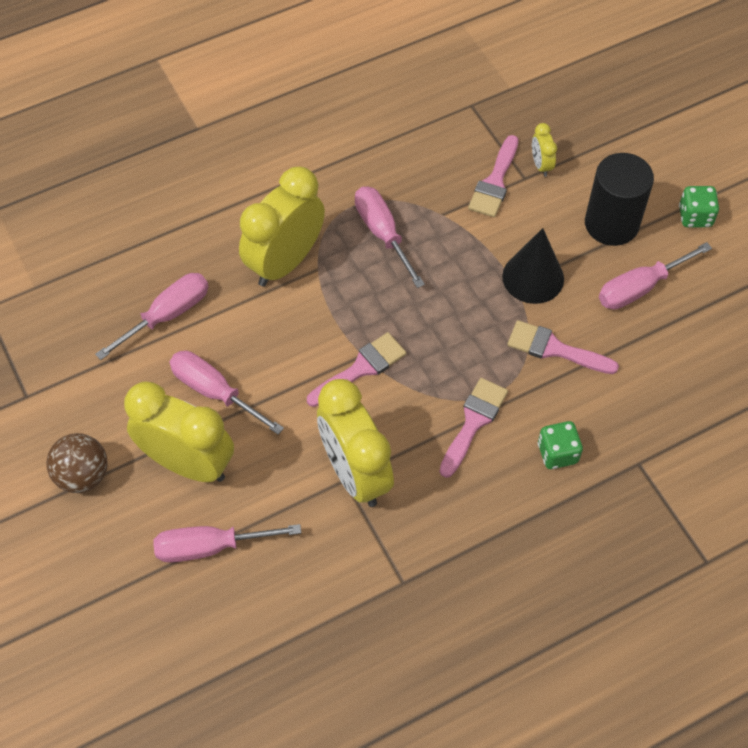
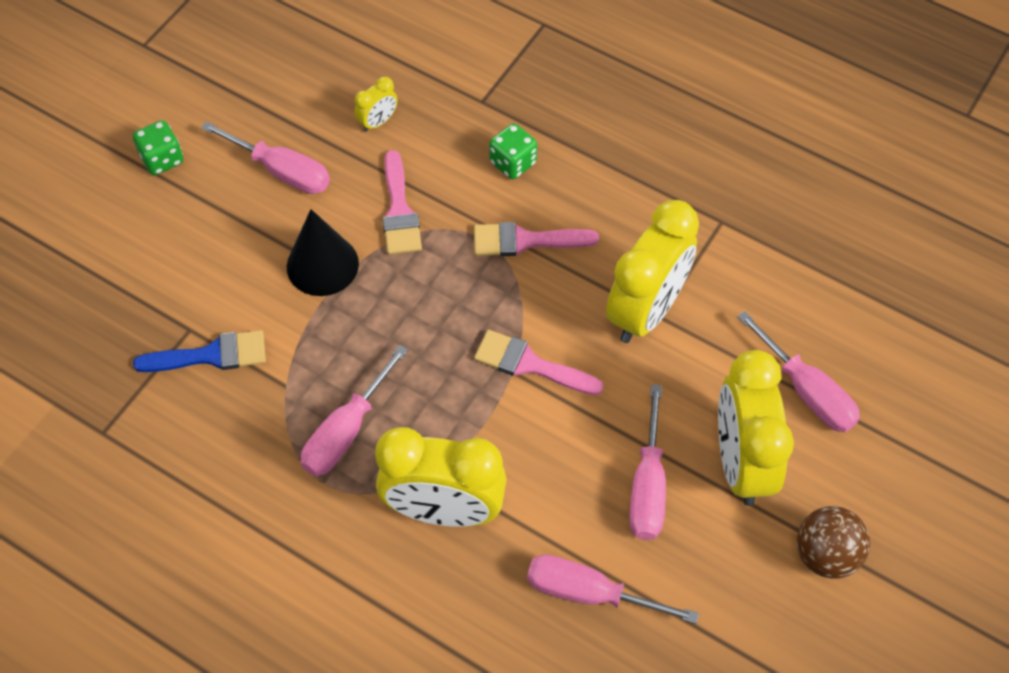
camera: 120 degrees left, 0 degrees up
(494, 182) = (211, 355): pink brush -> blue brush
(541, 165) = (162, 322): yellow clock -> yellow clock (378, 122)
(611, 224) = (211, 225): black cylinder -> none

